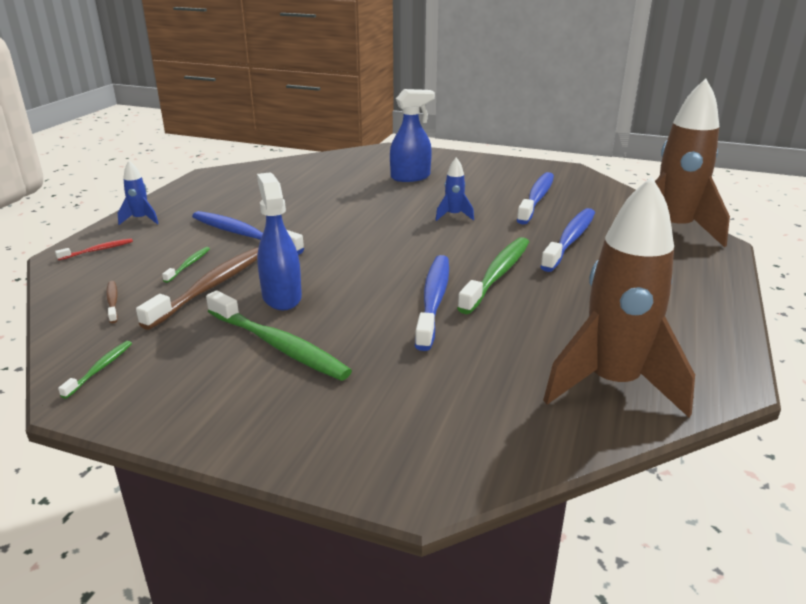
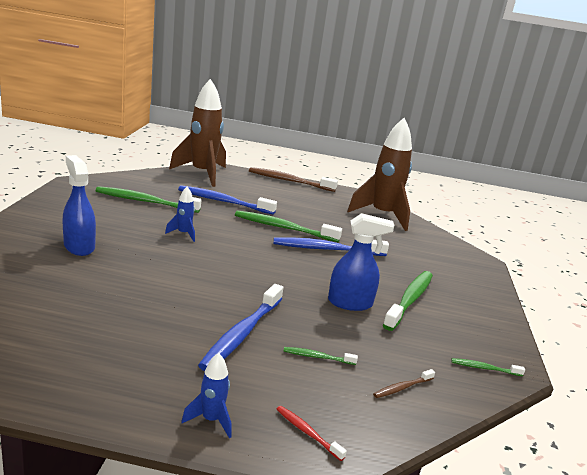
camera: 105 degrees left, 5 degrees down
(211, 287) = (351, 338): brown toothbrush -> brown toothbrush (289, 181)
(281, 297) = (350, 303): blue spray bottle -> blue spray bottle turned 150 degrees counterclockwise
(536, 198) = (145, 201): blue toothbrush -> green toothbrush

